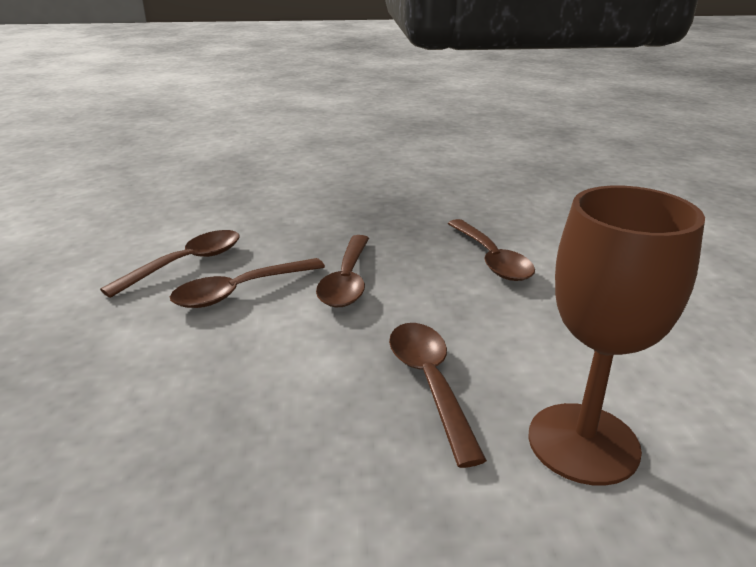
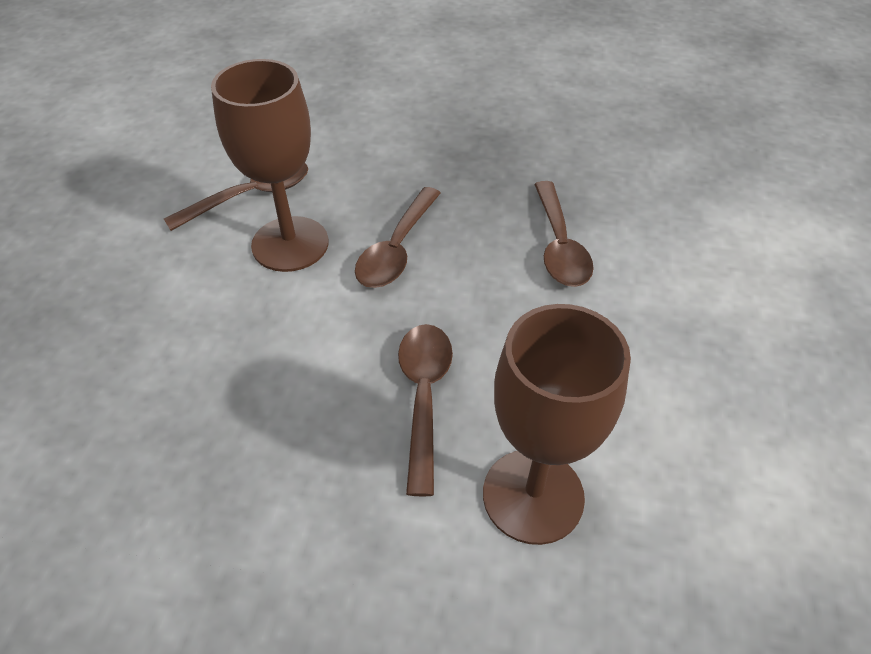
camera: 15 degrees right, 20 degrees up
(240, 291) = (290, 244): brown spoon -> brown goblet

